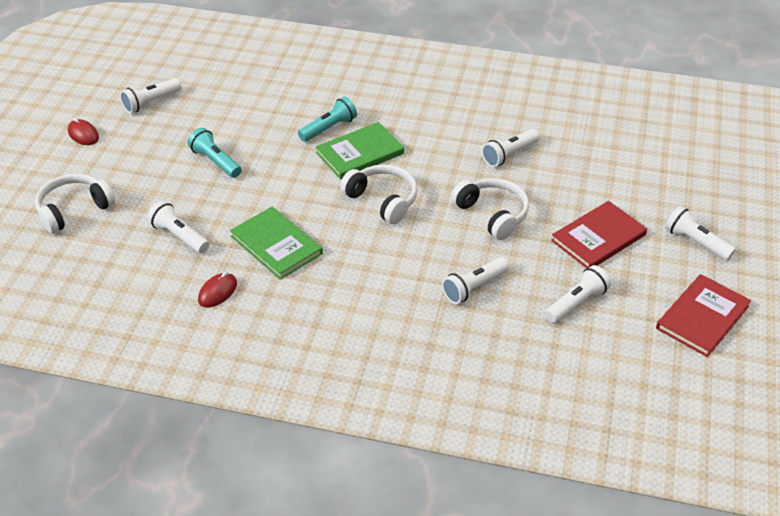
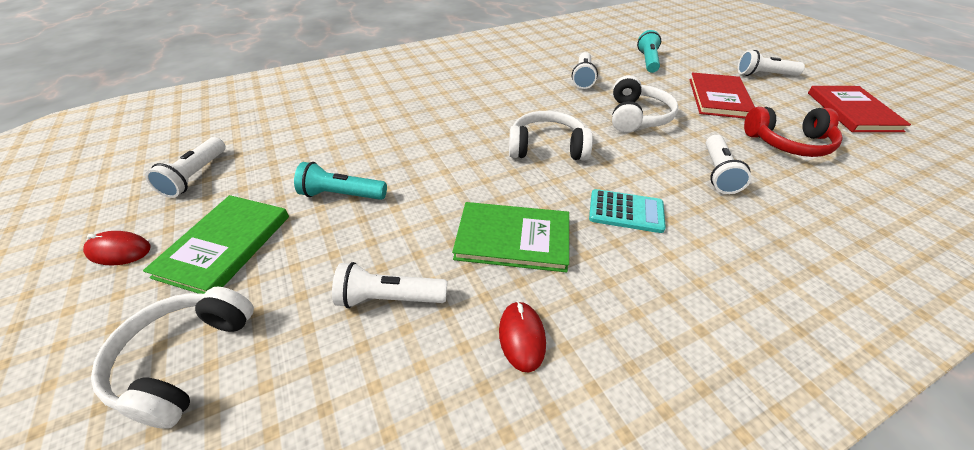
camera: 40 degrees left, 0 degrees up
(329, 128) = (423, 118): turquoise flashlight -> turquoise flashlight (648, 61)
(360, 153) = (476, 124): green book -> green book (225, 245)
(366, 271) = (626, 211): none -> turquoise calculator
(492, 214) = (637, 117): white headphones -> white headphones turned 90 degrees clockwise
(577, 303) = (788, 143): white flashlight -> red headphones

